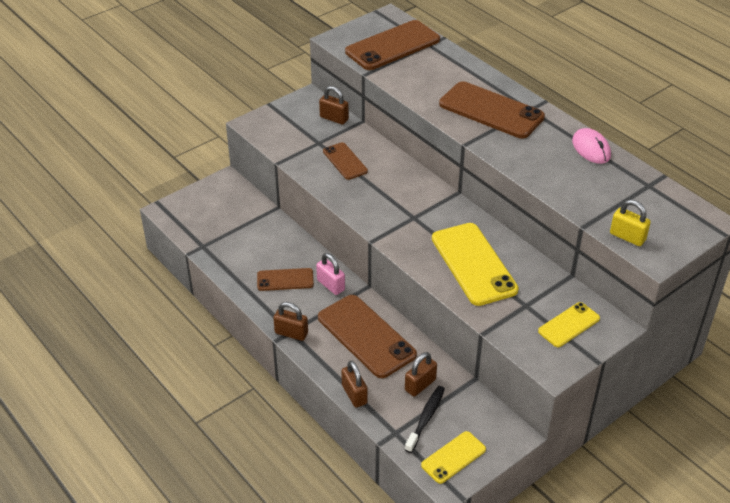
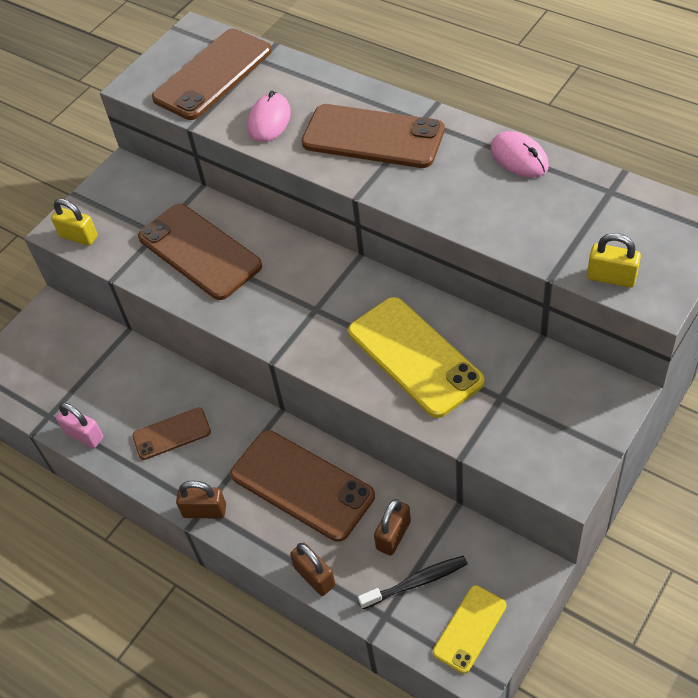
camera: 10 degrees left, 10 degrees up
(264, 131) = (79, 236): none -> yellow padlock
(330, 285) = (233, 424): pink padlock -> pink padlock (84, 435)
(334, 118) = (165, 191): brown padlock -> none
(345, 161) = (199, 251): brown phone -> brown phone, size x1.81
(422, 83) = (269, 120): none -> pink mouse
(426, 418) = (416, 582): black toothbrush -> black toothbrush turned 60 degrees clockwise
(569, 325) = (564, 410): yellow phone -> none

